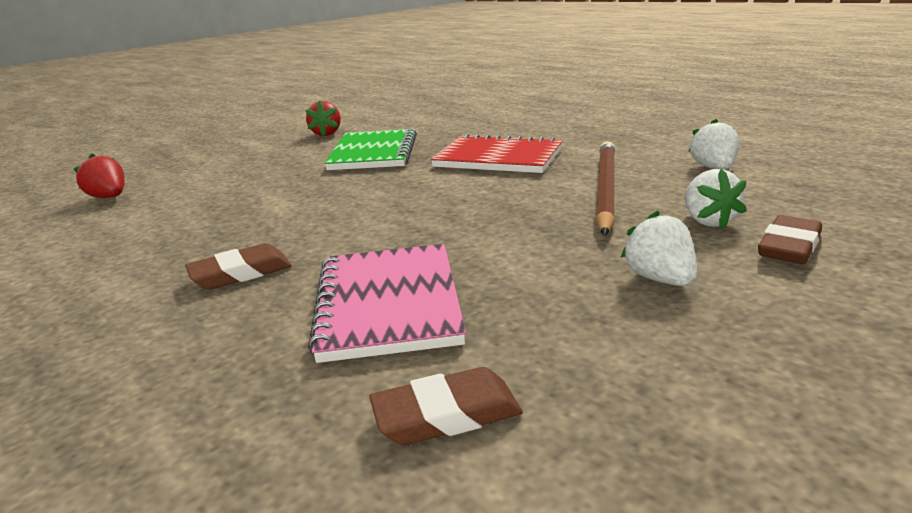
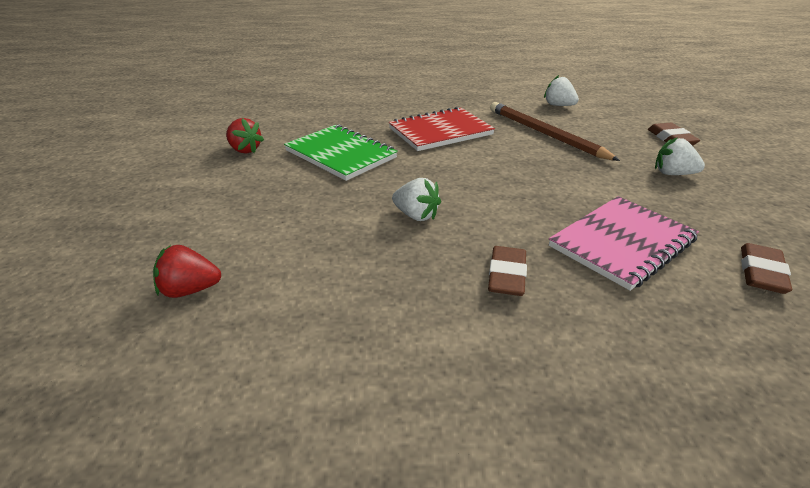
camera: 50 degrees left, 10 degrees up
(389, 303) = (622, 243): pink notebook -> pink notebook turned 75 degrees counterclockwise
(708, 221) = (622, 137): white strawberry -> white strawberry (416, 215)

